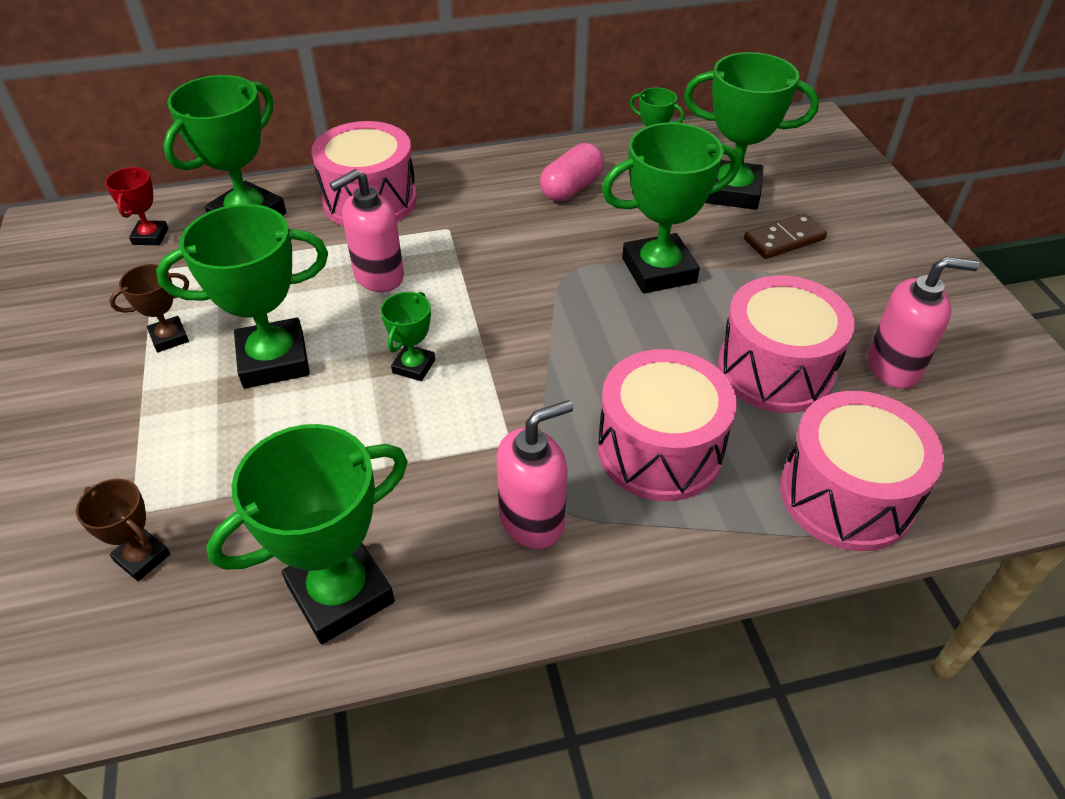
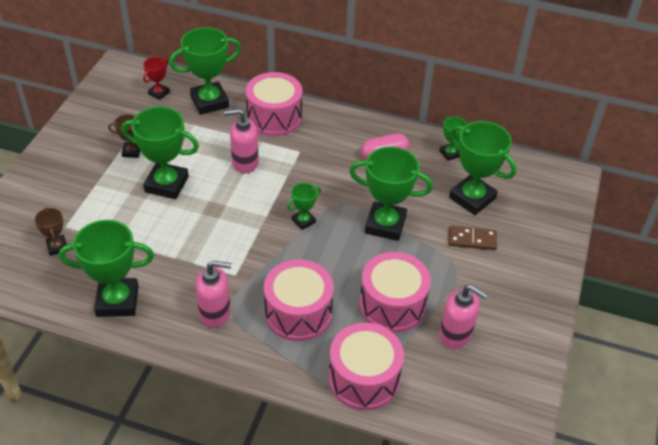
camera: 30 degrees right, 0 degrees up
(414, 366) = (224, 217): green trophy -> green trophy (303, 221)

